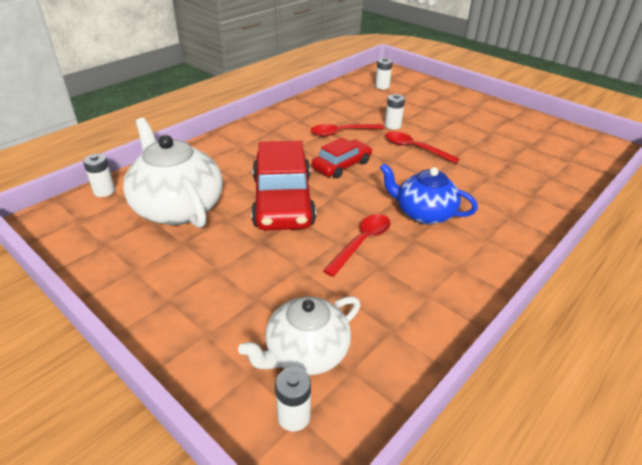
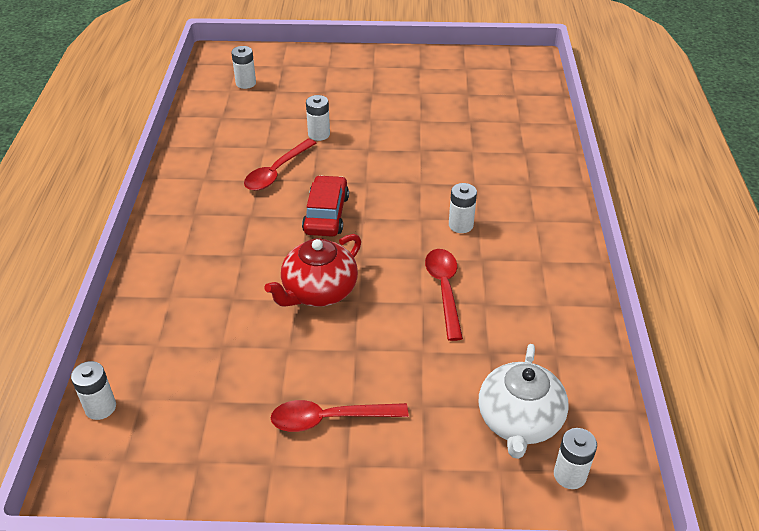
camera: 40 degrees left, 5 degrees up
(178, 208) = (220, 369): white teapot -> none
(282, 200) = (318, 291): red car -> red teapot
(414, 148) = (372, 153): red spoon -> red spoon (329, 419)
(423, 213) = (460, 225): blue teapot -> white battery

